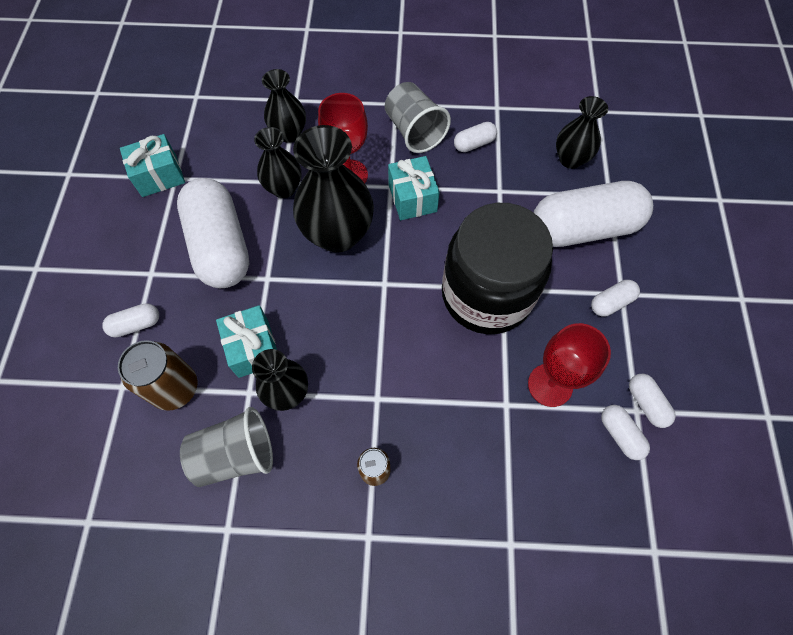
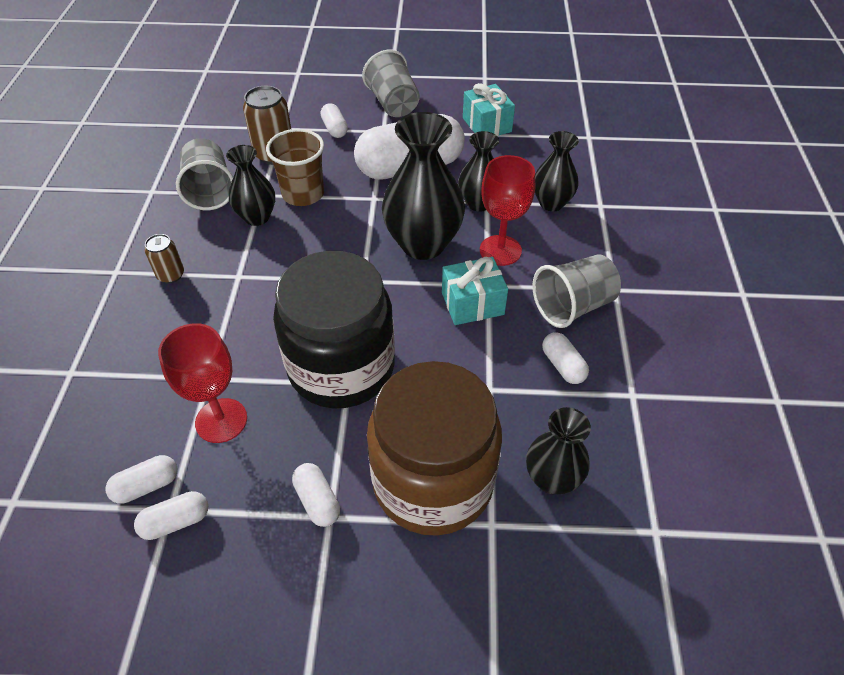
camera: 90 degrees right, 15 degrees down
(99, 264) = (393, 104): none -> grey cup
(253, 348) = (303, 194): turquoise gift -> brown cup
(583, 228) = (433, 481): white capsule -> brown jar

